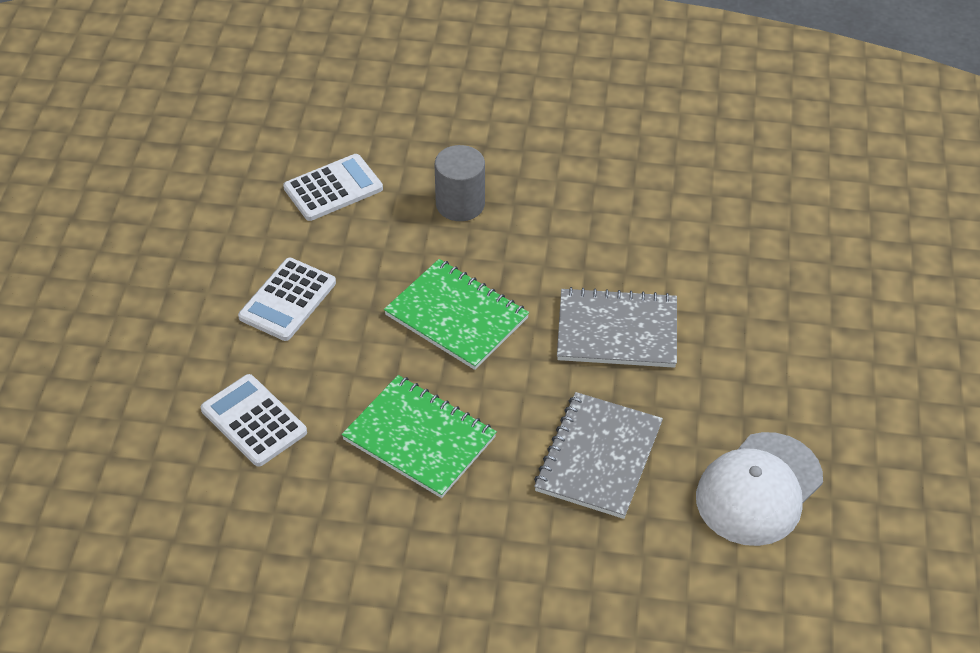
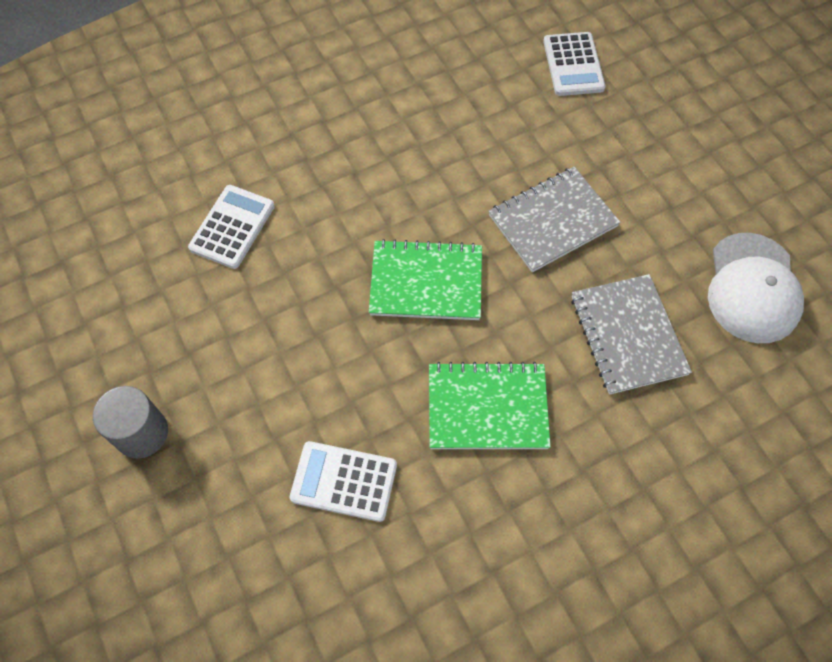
camera: 35 degrees left, 15 degrees up
(288, 300) = (279, 351): white calculator -> white calculator (573, 65)
(460, 204) = (347, 182): grey cylinder -> grey cylinder (141, 433)

